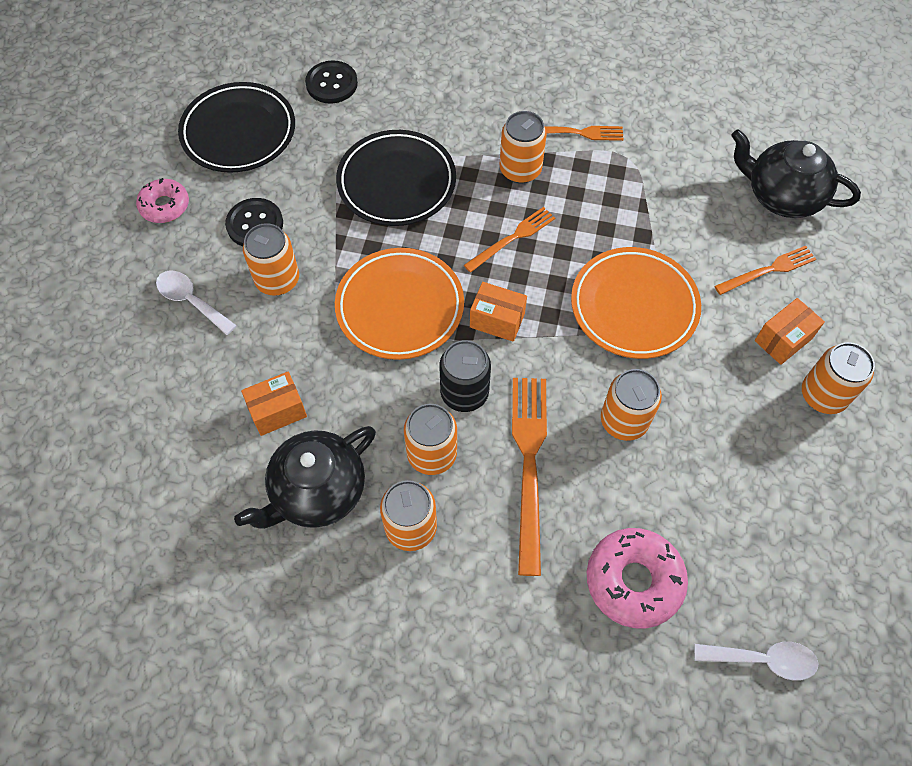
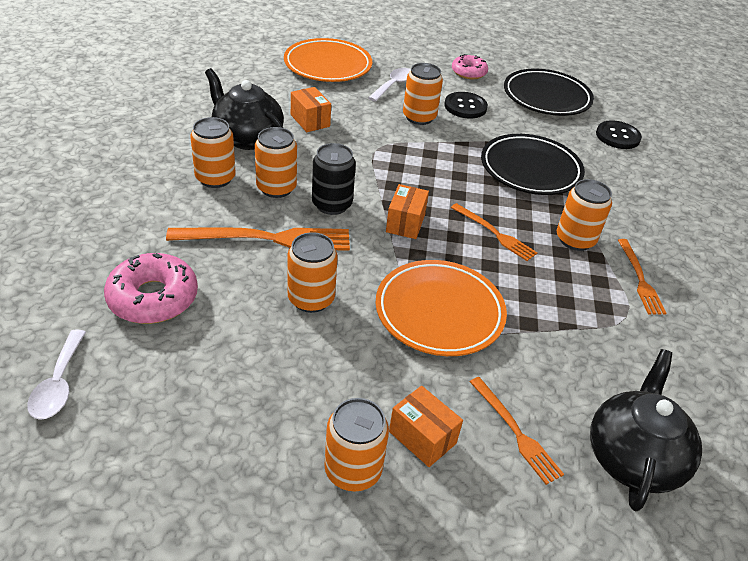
camera: 80 degrees right, 20 degrees down
(400, 307) = (407, 172): orange plate -> orange plate (327, 65)

